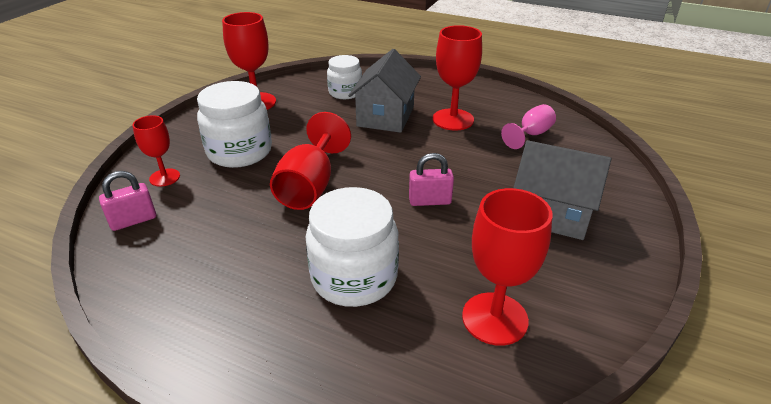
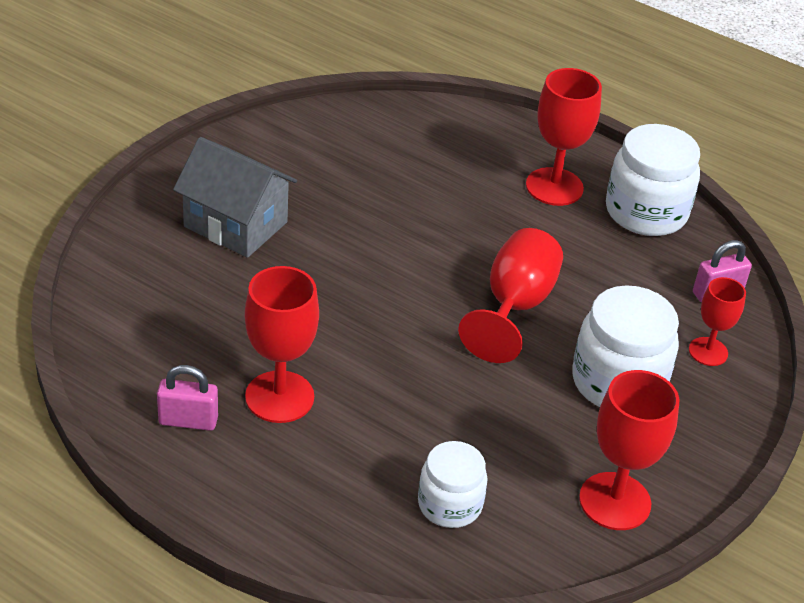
camera: 175 degrees left, 5 degrees up
(354, 277) = (470, 197): white jar -> white jar (646, 212)
(385, 116) = (388, 423): grey house -> none
(430, 201) = (369, 262): pink padlock -> pink padlock (188, 421)
(494, 318) = (353, 146): red goblet -> red goblet (554, 187)
(531, 134) = (175, 344): pink goblet -> none

